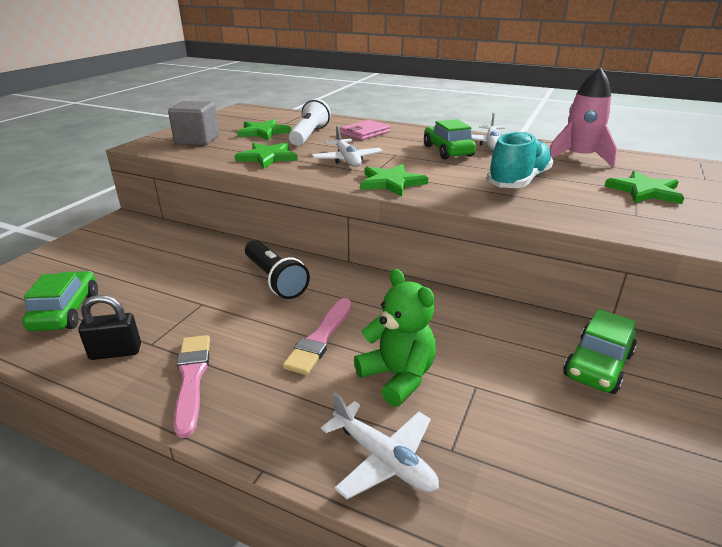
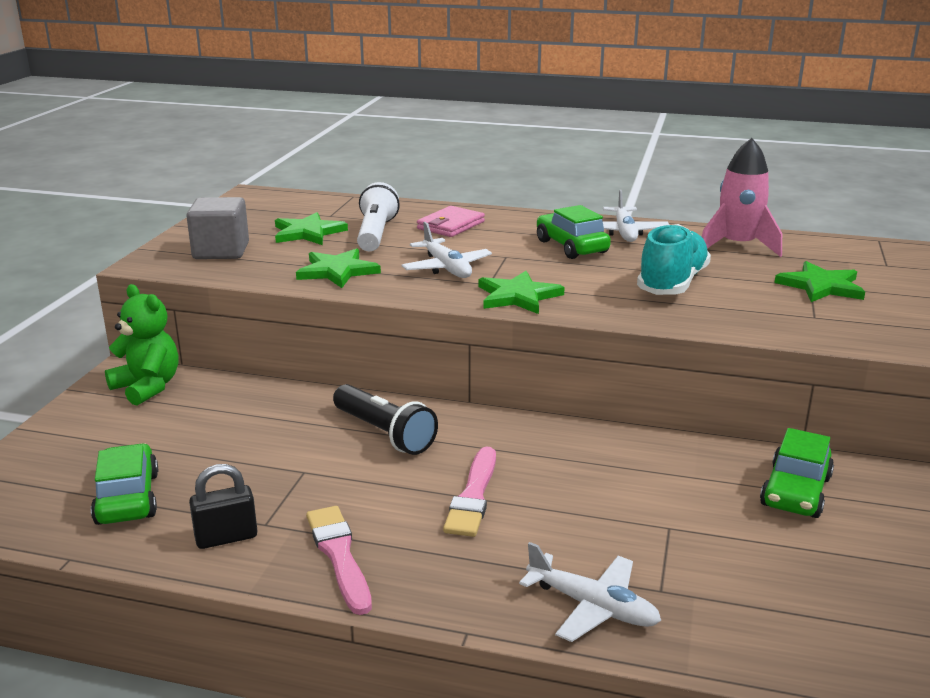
camera: 10 degrees left, 5 degrees down
(397, 376) = (579, 527): green teddy bear -> green teddy bear (147, 387)

